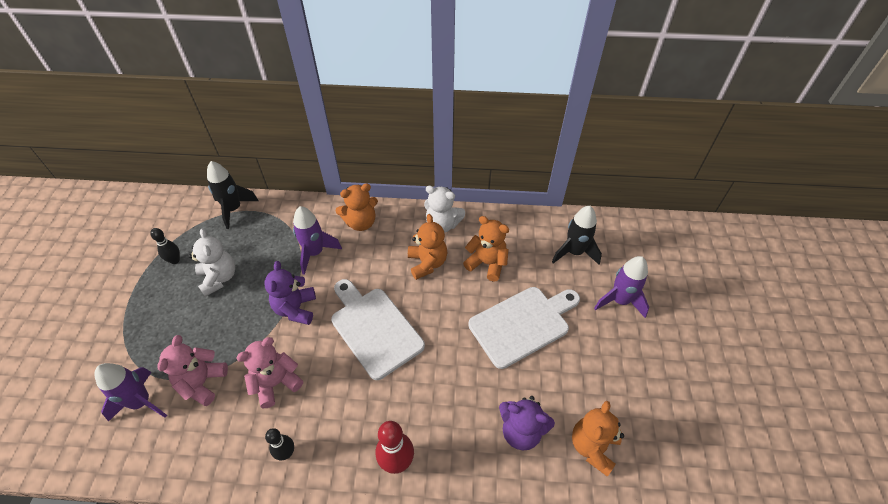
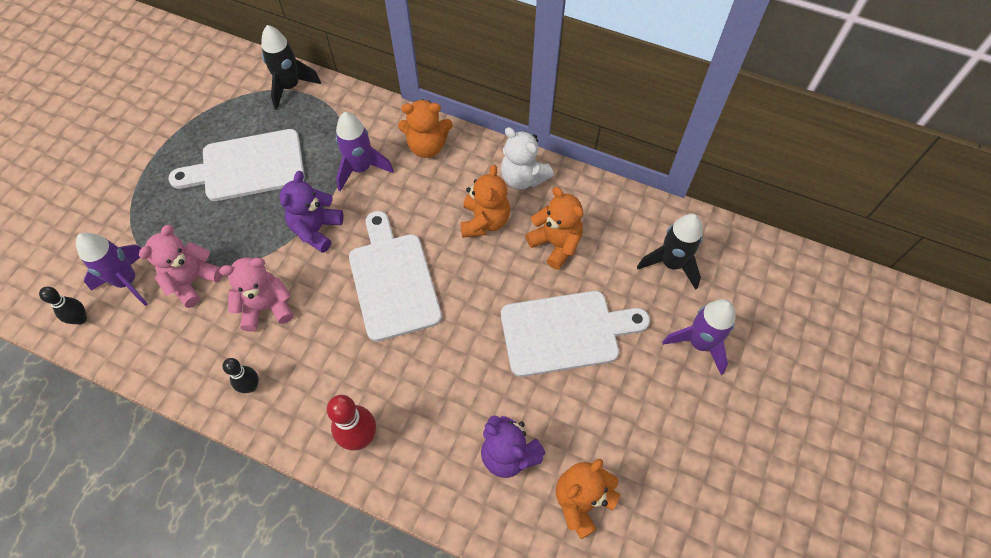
camera: 20 degrees right, 10 degrees up
(175, 260) = (208, 131): black bowling pin -> black bowling pin (80, 319)
(219, 278) = (247, 167): white teddy bear -> white cutting board

